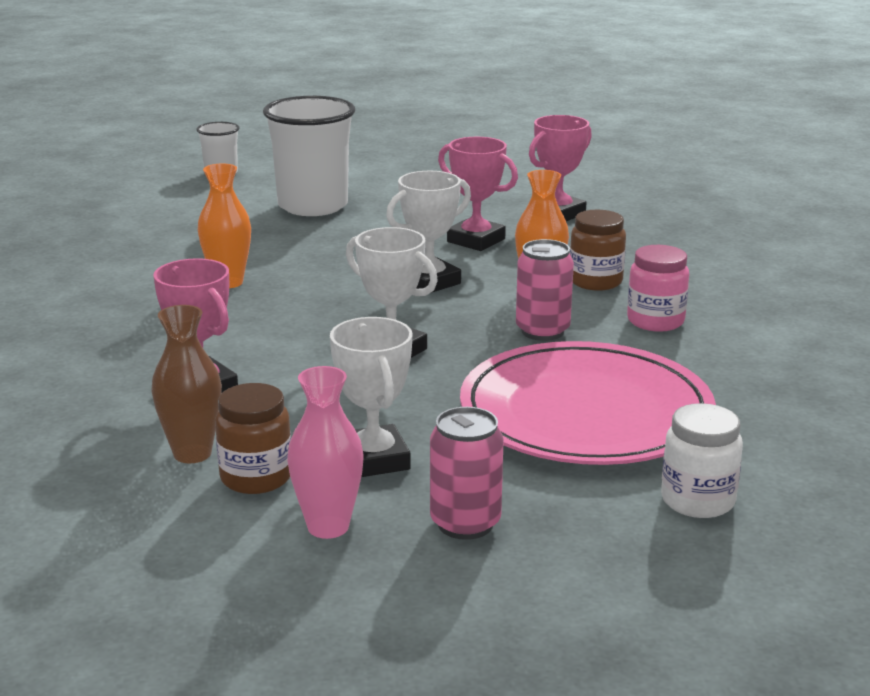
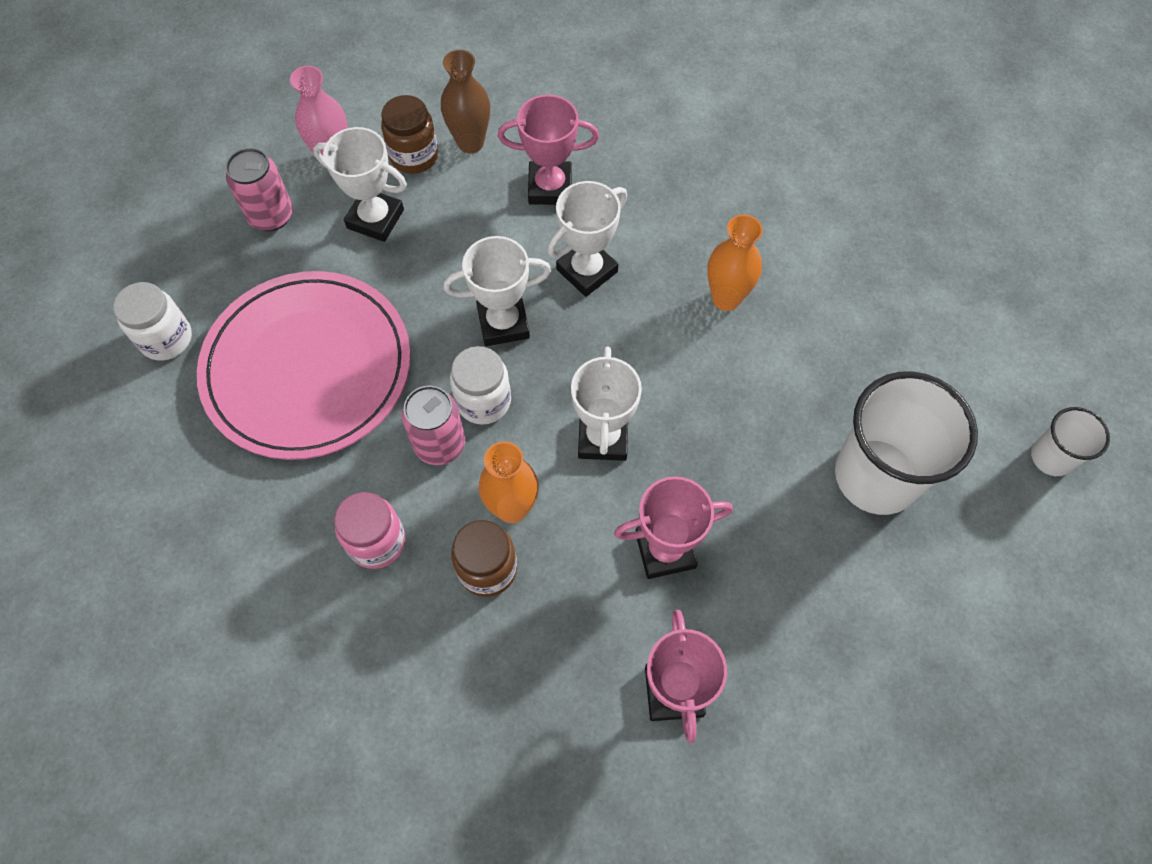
camera: 130 degrees right, 40 degrees up
(280, 339) = (587, 271): none -> white trophy
(477, 330) = (483, 401): none -> white jar

